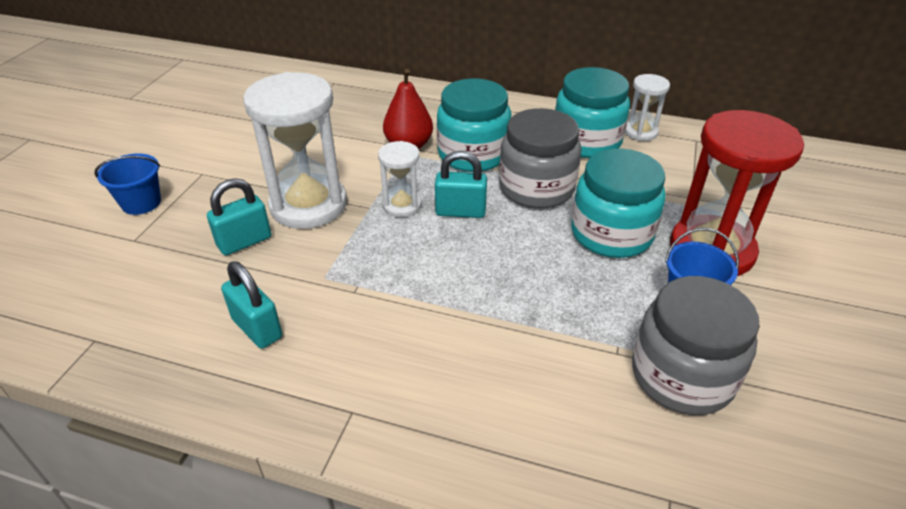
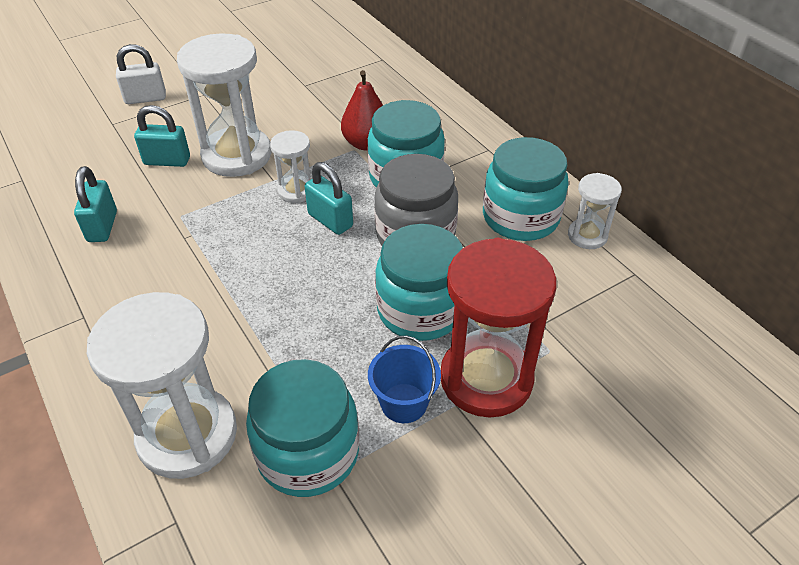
camera: 40 degrees right, 5 degrees up
(141, 203) = (145, 98): blue bucket -> white padlock
(583, 432) = (187, 435): none -> white hourglass
(682, 375) = (308, 453): grey jar -> turquoise jar

